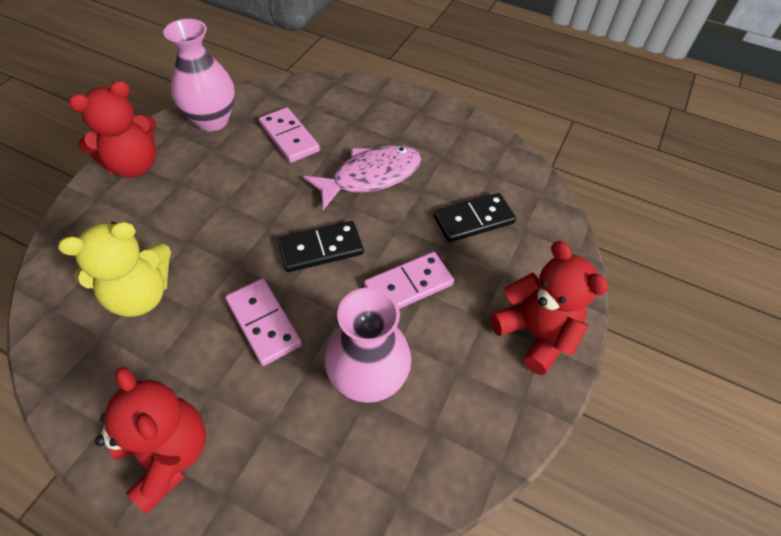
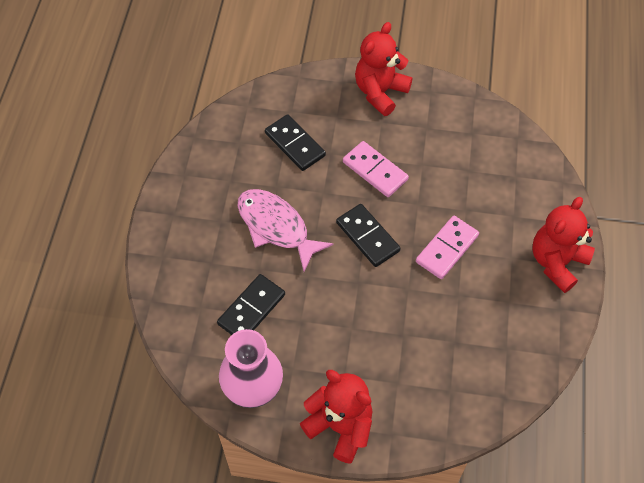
camera: 105 degrees left, 5 degrees up
(140, 295) = (464, 341): yellow teddy bear -> none
(289, 137) = (251, 309): pink domino -> black domino
(367, 379) = (457, 174): pink vase -> none

